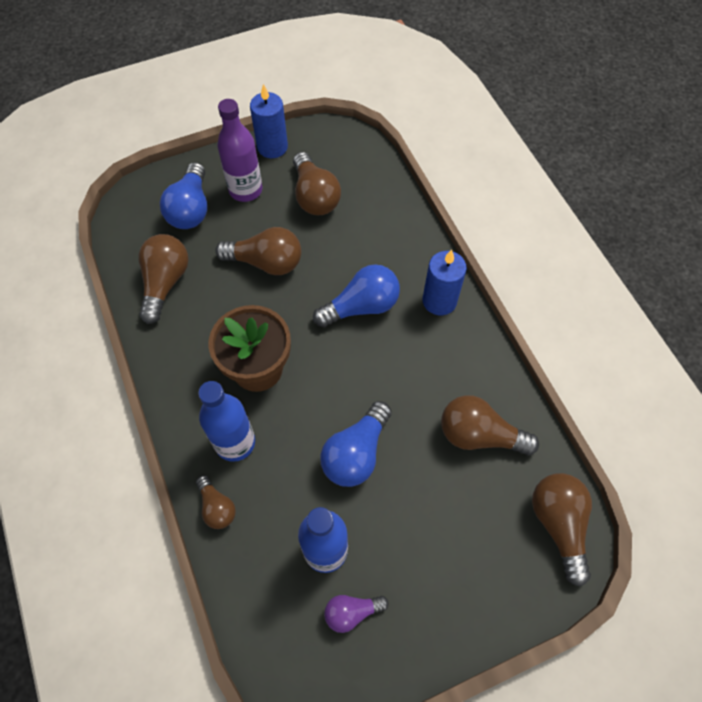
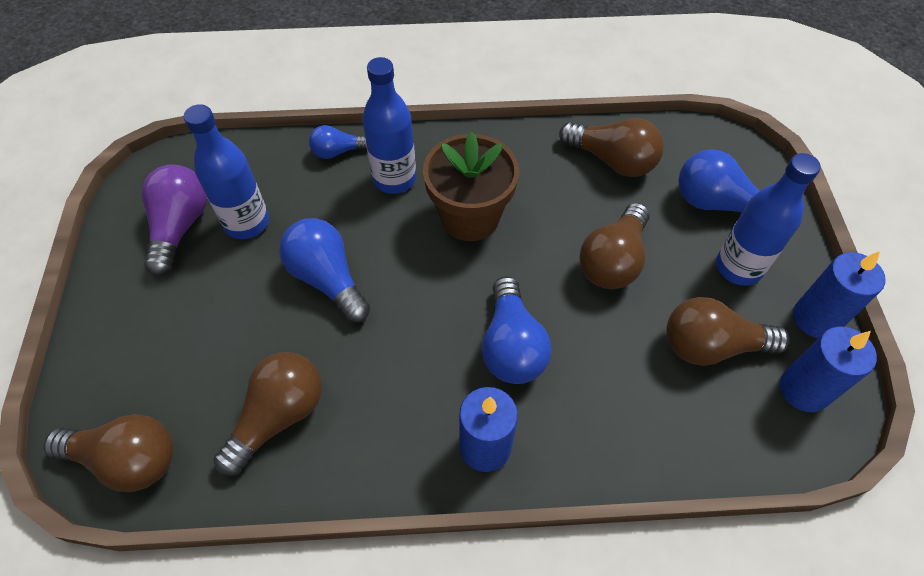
camera: 110 degrees right, 5 degrees down
(217, 507) = (337, 151): brown light bulb -> blue light bulb
(245, 190) = (738, 267): purple bottle -> blue bottle
(326, 149) = (804, 389): none -> blue candle
(352, 612) = (180, 227): purple light bulb -> purple light bulb, size x1.70

